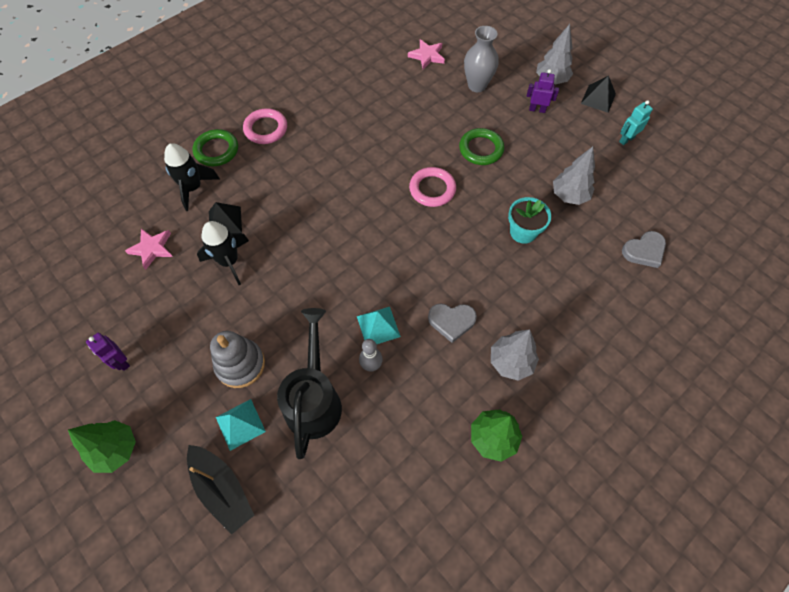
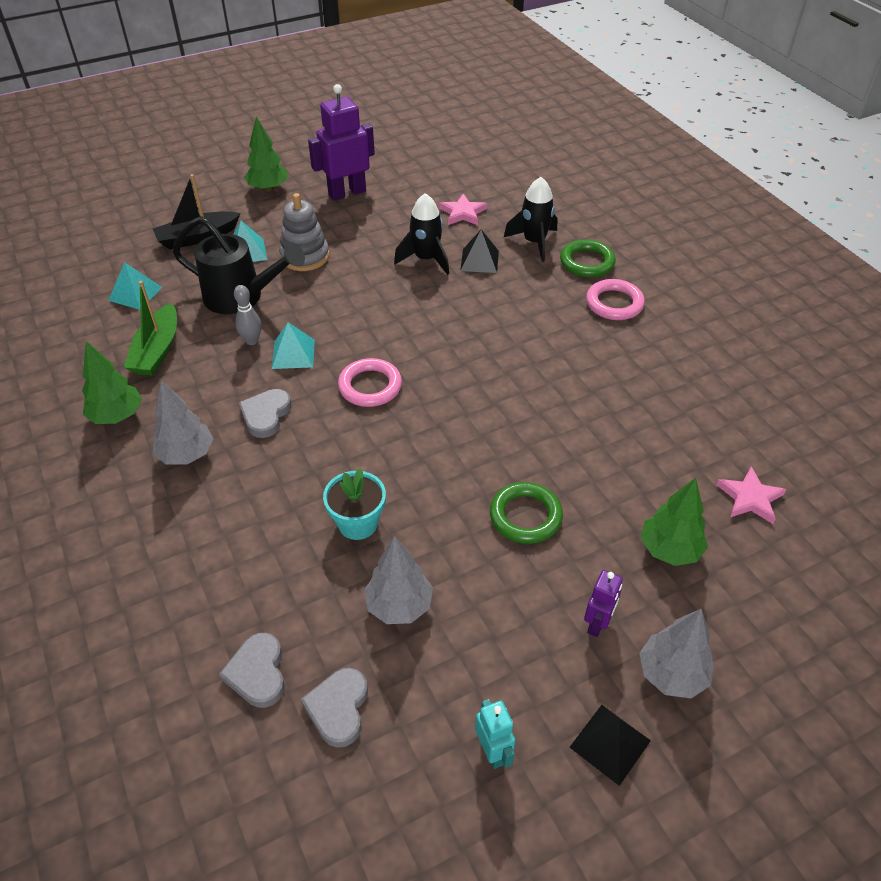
camera: 105 degrees right, 15 degrees down
(121, 361) = (347, 193): purple robot -> purple robot, size x1.93
(330, 511) = (135, 293): none -> turquoise pyramid
(406, 444) = (157, 350): none -> green boat
(432, 189) = (467, 441): pink ring -> pink ring (370, 386)
(477, 85) = (669, 549): grey vase -> green tree
(641, 207) = (338, 708): none -> grey heart

